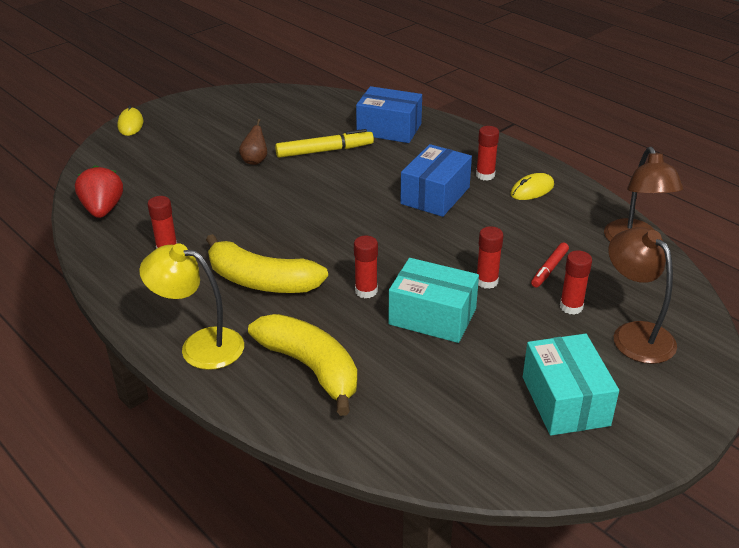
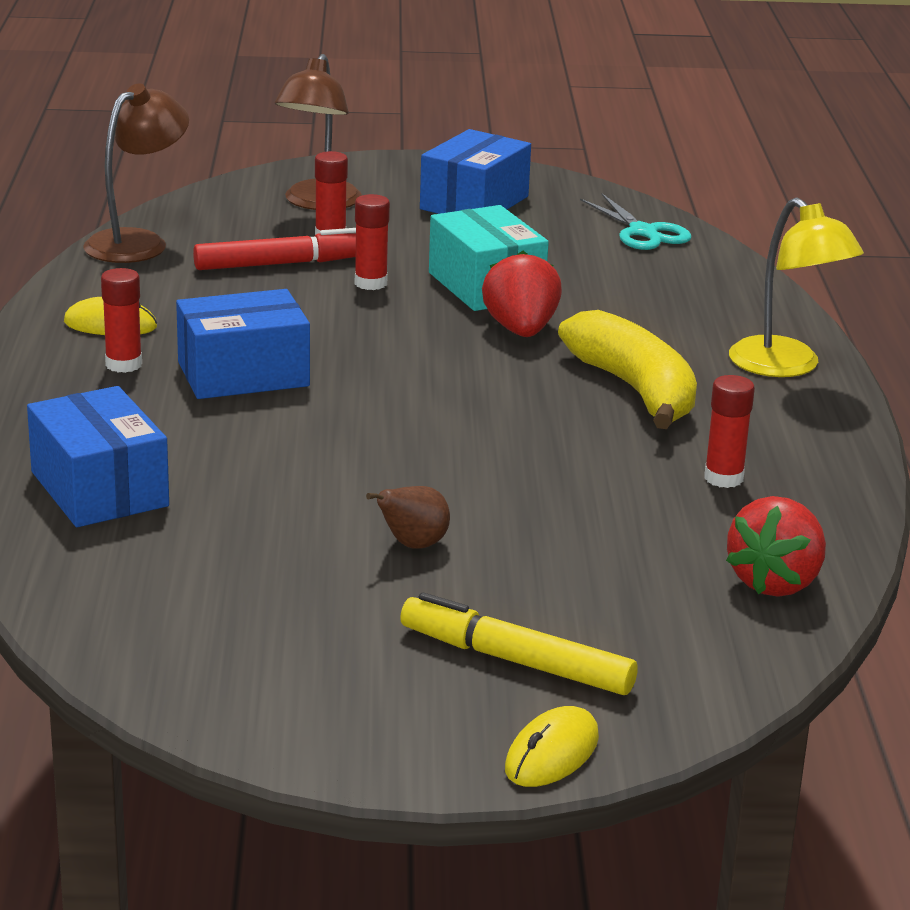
camera: 140 degrees left, 10 degrees down
(311, 368) = (681, 305): yellow banana -> none
(324, 151) = (272, 505): yellow marker -> yellow marker (516, 661)
(366, 291) = (521, 330): red glue stick -> red strawberry
(424, 441) = (643, 232): none -> turquoise scissors
(549, 269) = (281, 264): red marker -> red marker, size x1.63
(565, 401) = (474, 203): turquoise box -> blue box

